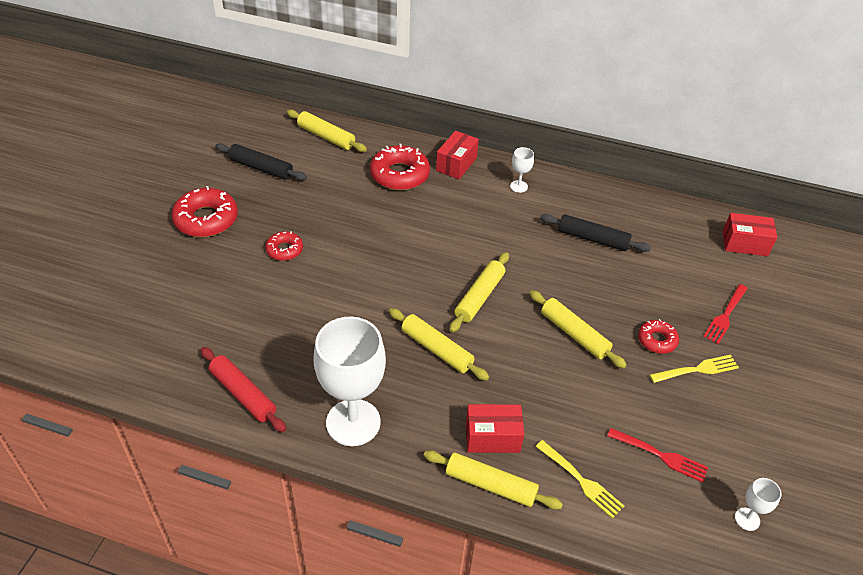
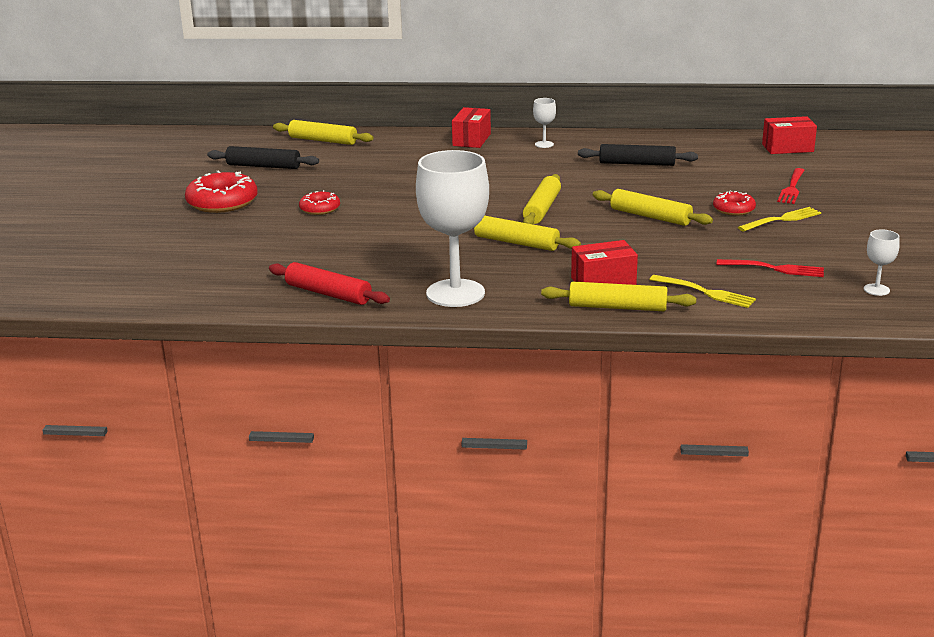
camera: 10 degrees left, 20 degrees down
(399, 175) = (415, 152): red donut -> none

